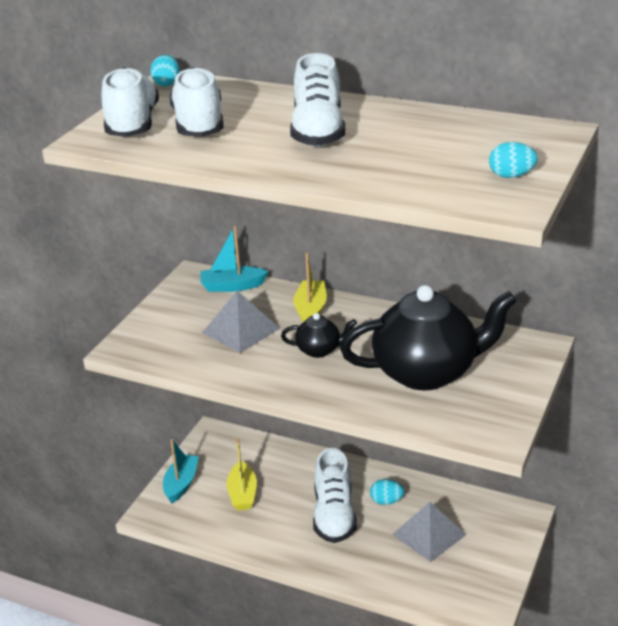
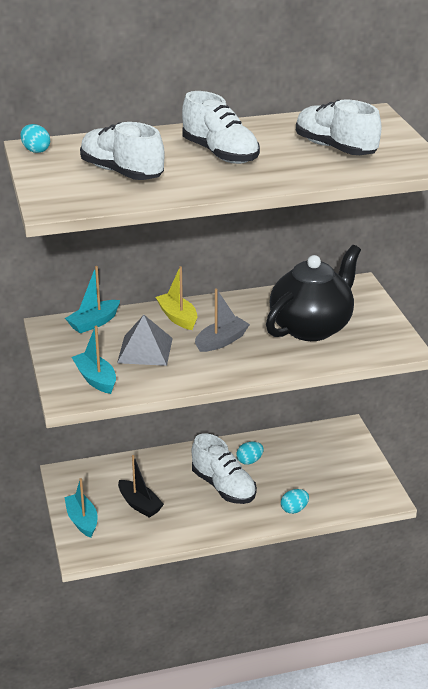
camera: 40 degrees left, 0 degrees up
(132, 124) = (67, 186): white shoe -> white shoe (335, 148)
(165, 340) = (96, 379): none -> turquoise boat
(242, 493) = (139, 504): yellow boat -> black boat
(319, 350) = (221, 341): black teapot -> grey boat
(428, 534) = (300, 468): grey pyramid -> none
(511, 176) = (391, 147): turquoise egg -> turquoise egg (294, 509)

